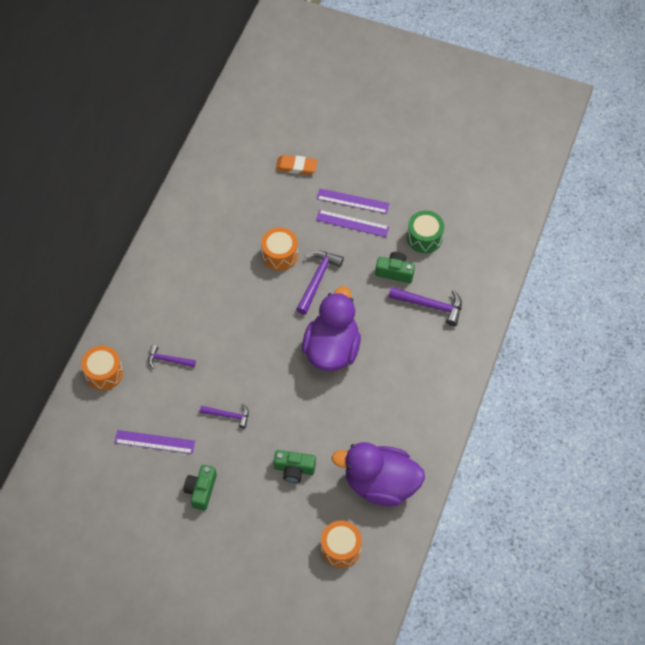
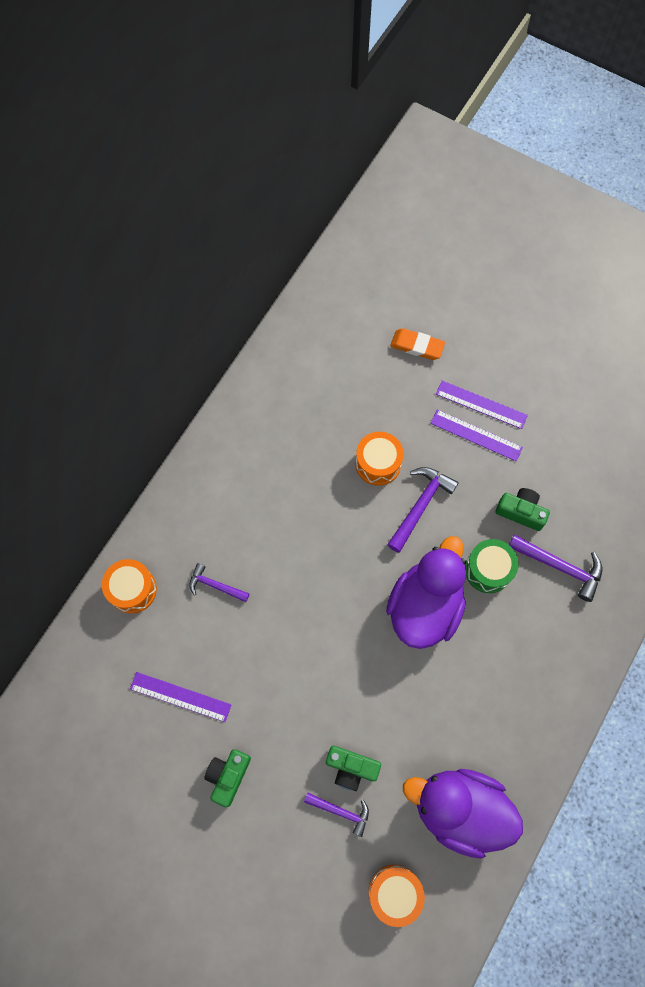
camera: 10 degrees right, 10 degrees up
(228, 415) = (278, 676): purple hammer -> purple hammer (340, 811)
(424, 238) = (565, 470): green drum -> green drum (488, 570)

